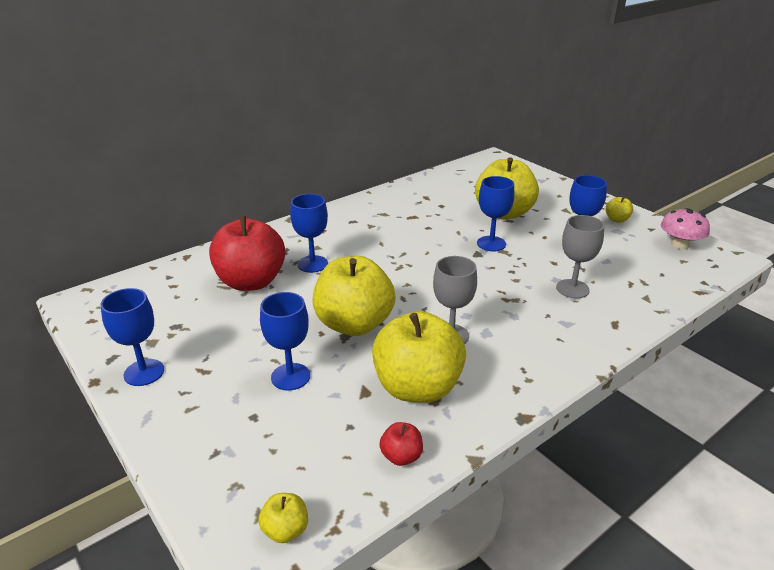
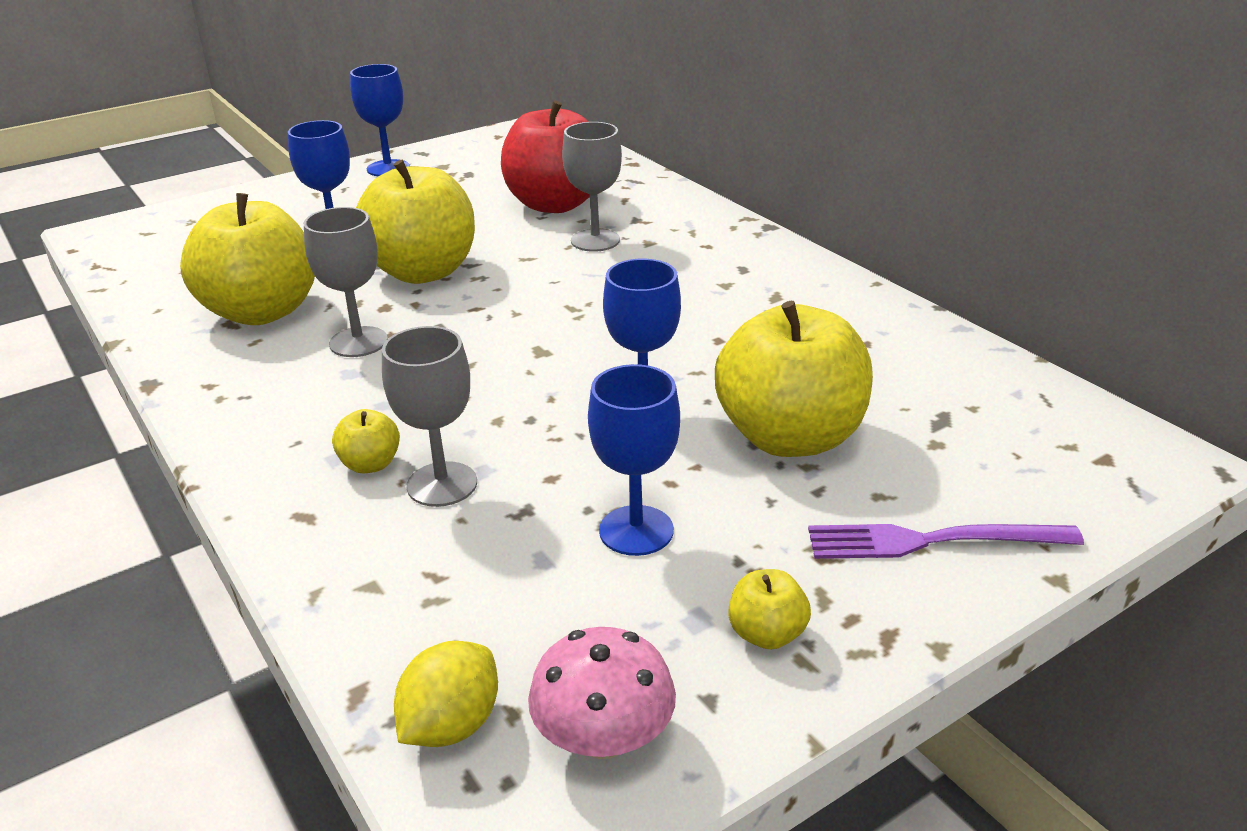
camera: 95 degrees right, 0 degrees up
(285, 530) = (116, 244): yellow apple -> yellow apple (370, 464)
(312, 264) = (595, 240): blue goblet -> grey goblet
(401, 456) = (156, 299): red apple -> none
(554, 193) = (932, 541): none -> purple fork
(697, 271) = (451, 725): none -> yellow lemon

